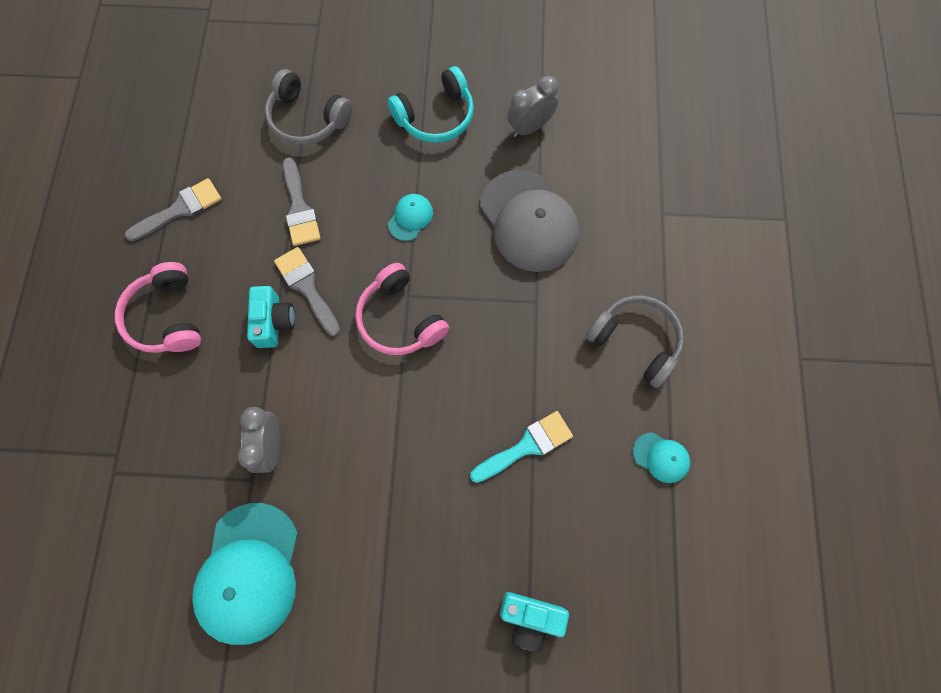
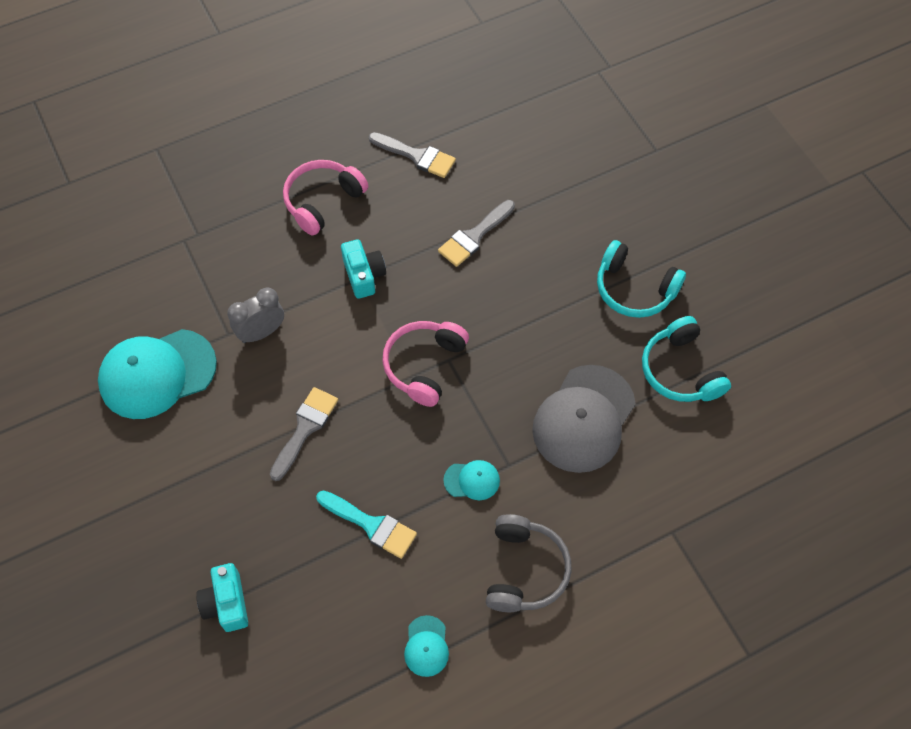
camera: 60 degrees right, 10 degrees down
(273, 322) = (364, 275): turquoise camera -> turquoise camera turned 75 degrees counterclockwise
(307, 119) = (559, 195): grey headphones -> none
(307, 287) = (408, 281): grey brush -> grey brush (305, 428)
(410, 218) = (522, 323): turquoise cap -> turquoise cap (472, 480)
(530, 127) = (680, 370): grey clock -> turquoise headphones

